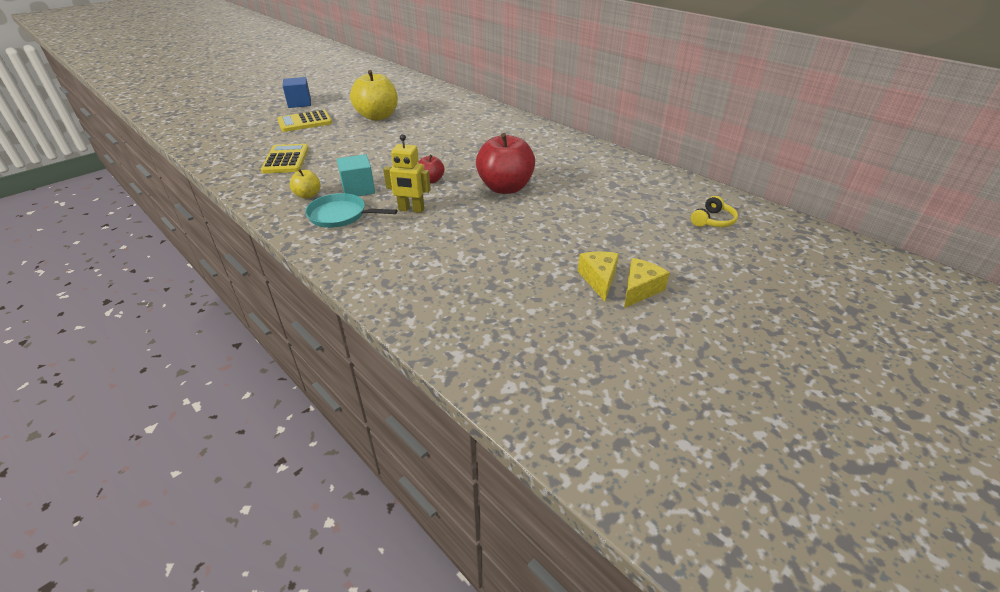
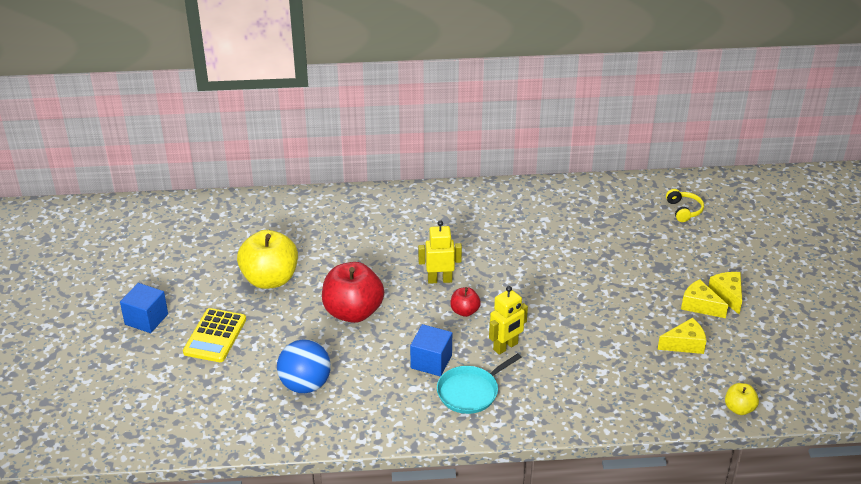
camera: 50 degrees left, 0 degrees up
(286, 160) = (305, 385): yellow calculator -> blue ball
(308, 195) = (407, 398): yellow apple -> yellow apple (739, 408)
(358, 189) = (431, 361): turquoise cube -> blue cube
(453, 160) = (439, 280): none -> yellow robot
(505, 188) = (526, 277): red apple -> red apple (353, 312)
(531, 292) = (685, 344): none -> yellow cheese

